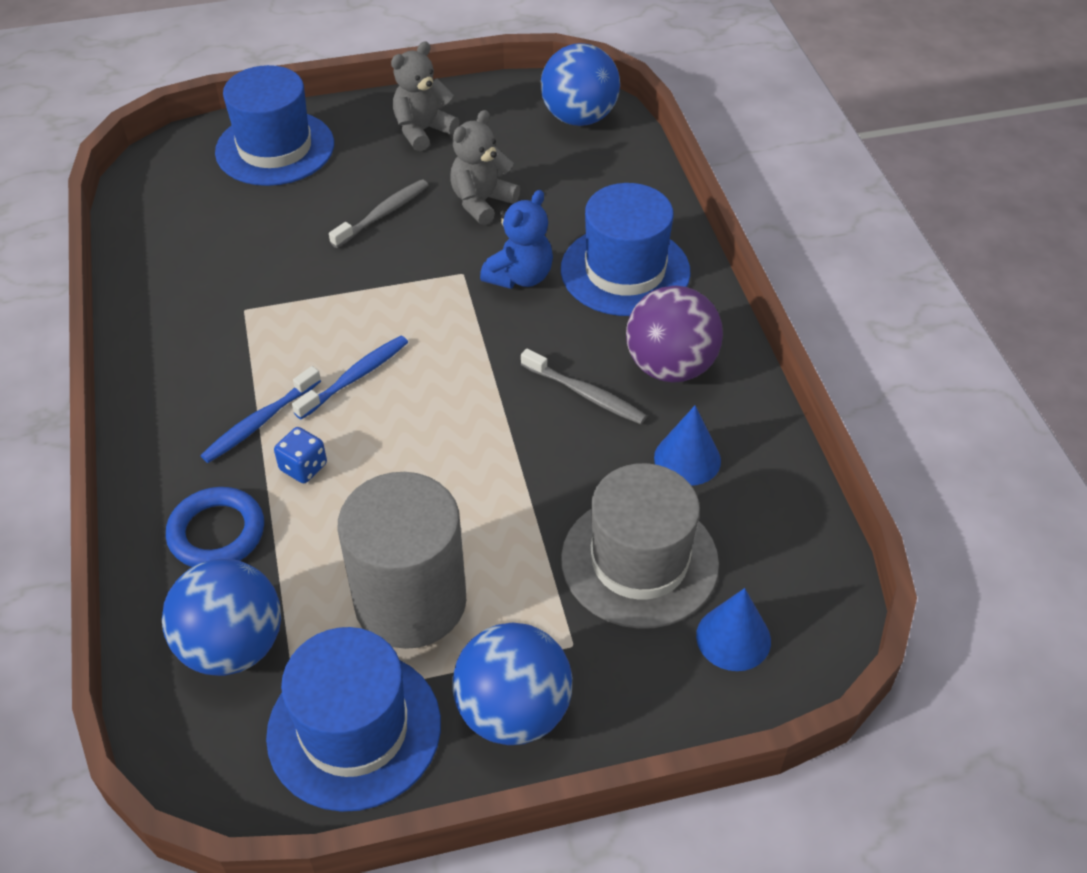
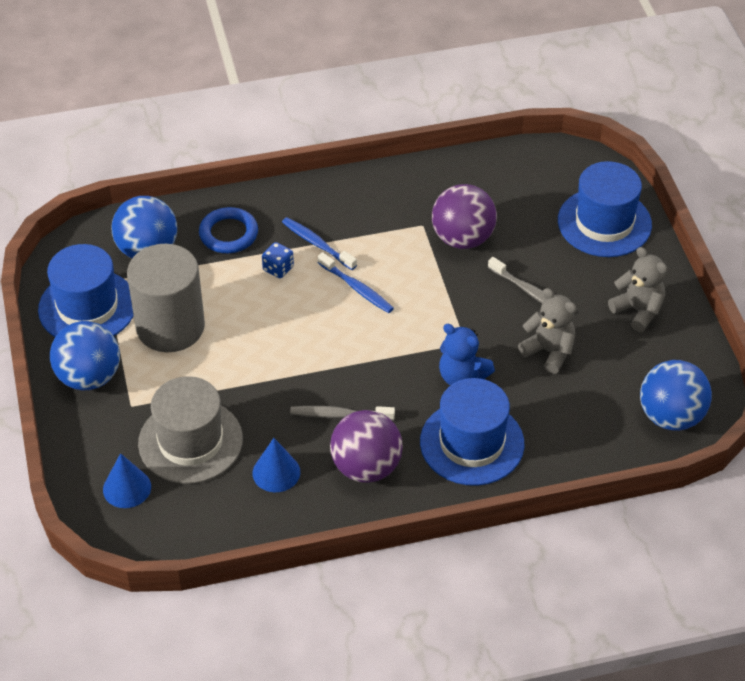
camera: 90 degrees right, 0 degrees up
(278, 270) = (462, 238): none -> purple ball
(585, 394) = (339, 415): grey toothbrush -> grey toothbrush turned 60 degrees clockwise

